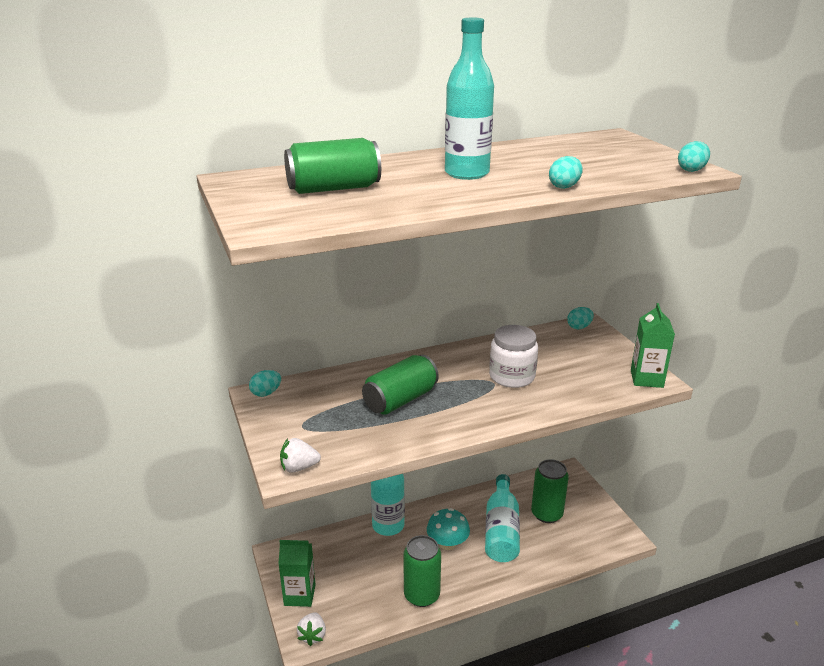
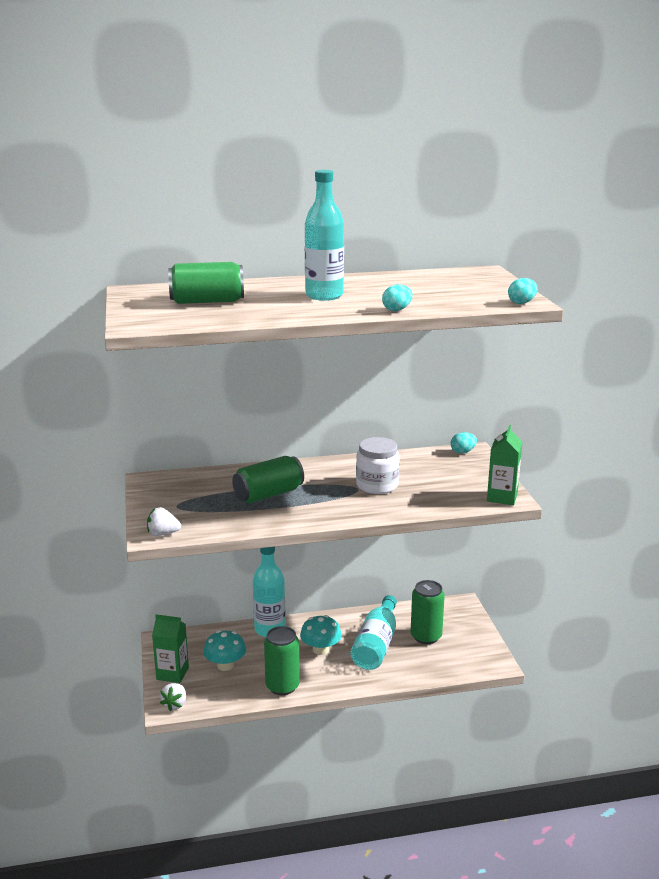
camera: 10 degrees right, 5 degrees down
(266, 393) = (155, 480): turquoise egg -> none
(354, 576) = (225, 665): none -> turquoise mushroom

